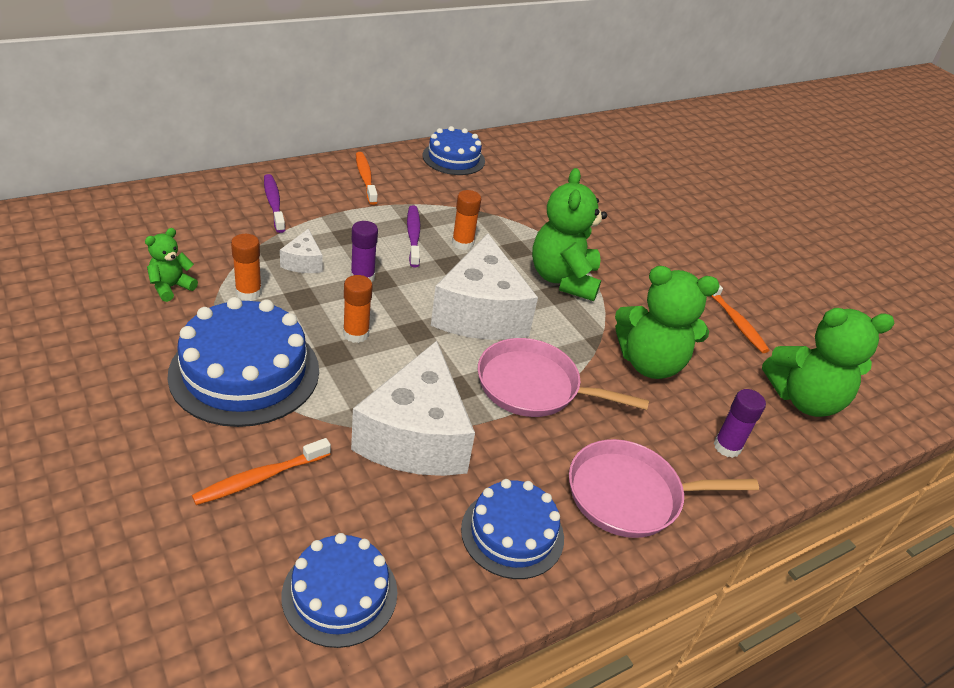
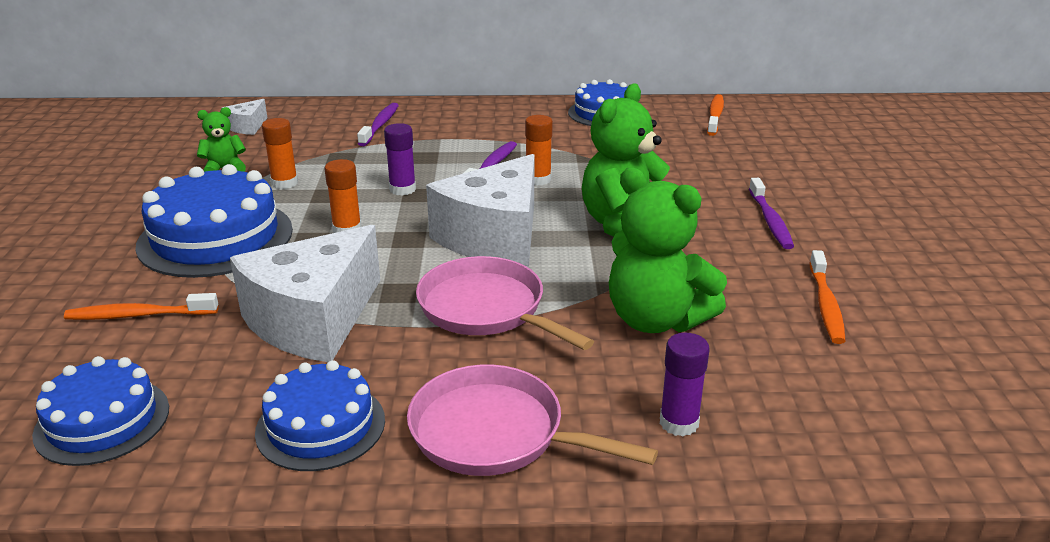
camera: 35 degrees right, 10 degrees down
(303, 262) = (358, 170): white cheese -> white cheese (247, 127)
(365, 178) = (490, 118): orange toothbrush -> orange toothbrush (715, 116)
(651, 252) = (770, 220): none -> purple toothbrush
(804, 399) = (853, 405): green teddy bear -> none

